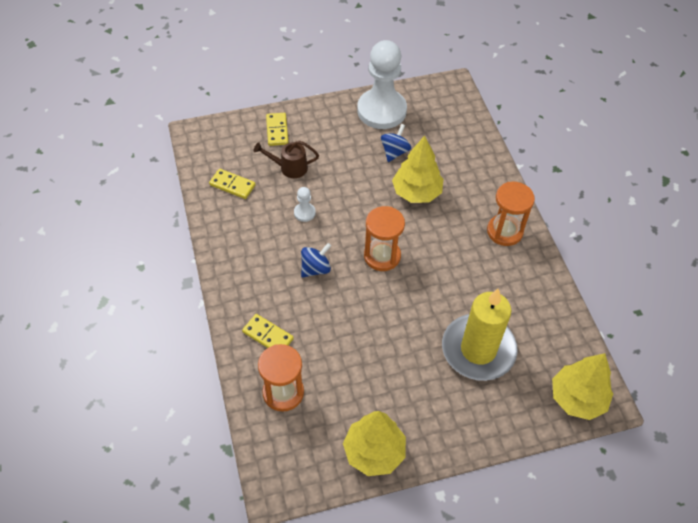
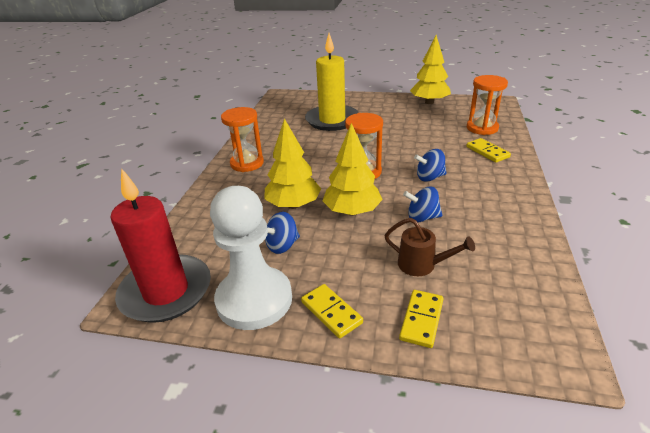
camera: 150 degrees left, 20 degrees down
(232, 185) = (506, 266): yellow domino -> yellow domino (331, 312)
(304, 213) = (422, 217): white pawn -> blue spinning top
(439, 98) = (166, 291): none -> red candle
(577, 398) = (293, 98): yellow tree -> yellow tree (352, 211)

